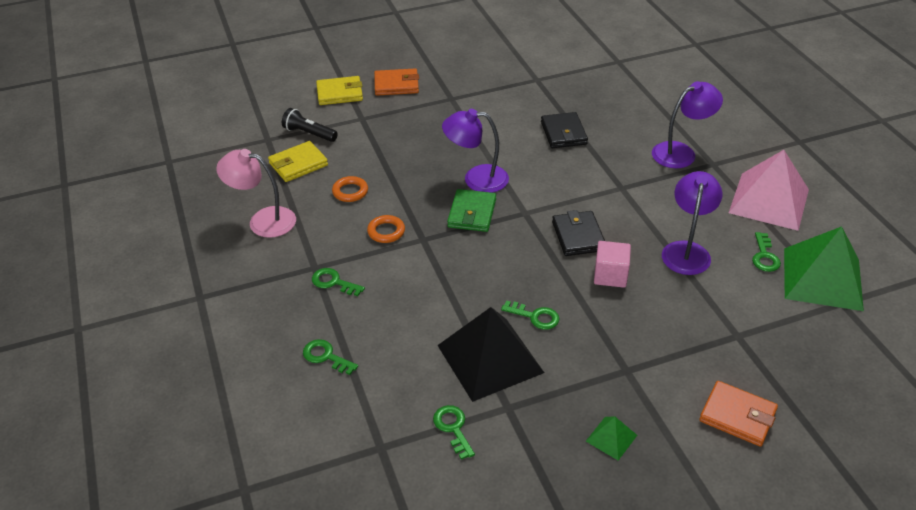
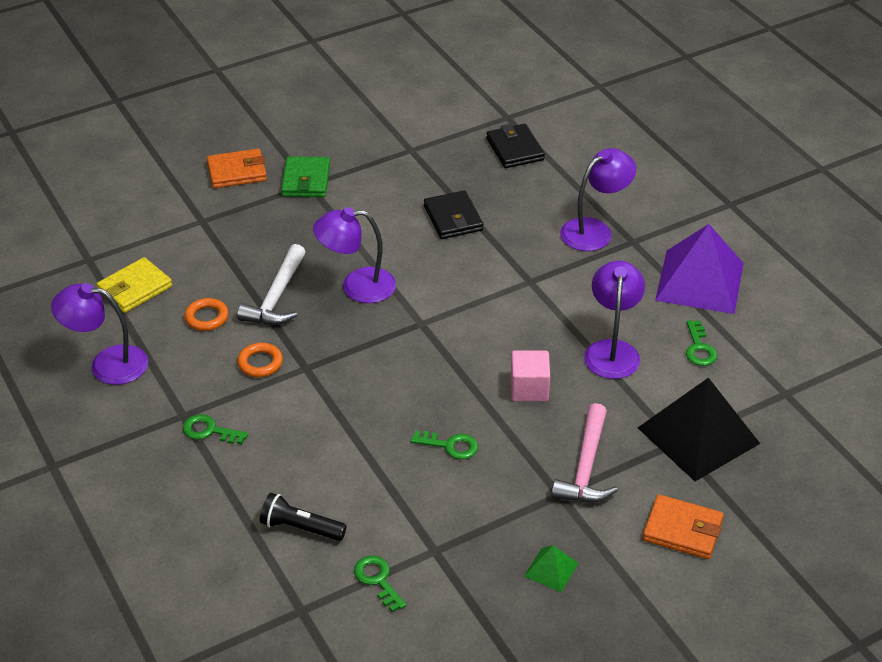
camera: 10 degrees left, 0 degrees up
(263, 220) = (107, 364): pink lamp -> purple lamp
(309, 134) = (140, 247): black flashlight -> black flashlight (301, 528)
(326, 356) = (219, 518): green key -> none
(339, 93) = (167, 190): yellow wallet -> none
(409, 181) = (277, 297): none -> white hammer
(472, 213) = (358, 330): green wallet -> green wallet (306, 180)
(490, 358) = (406, 499): black pyramid -> black pyramid (698, 435)
(578, 236) = (487, 346): black wallet -> black wallet (515, 149)
(653, 349) = (586, 467): none -> pink hammer
(769, 201) = (699, 281): pink pyramid -> purple pyramid
(822, 278) = (763, 367): green pyramid -> none

